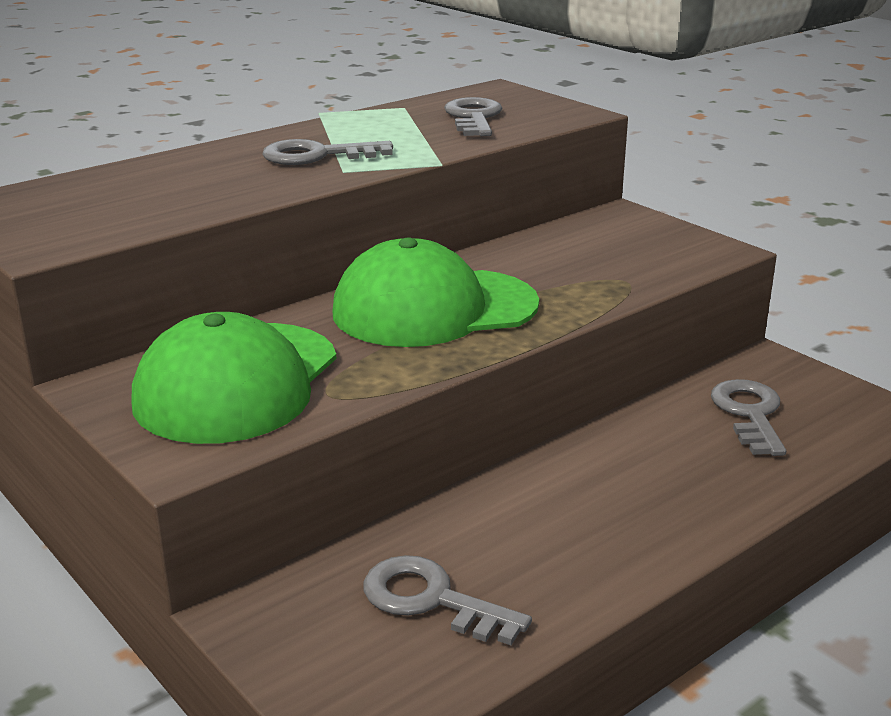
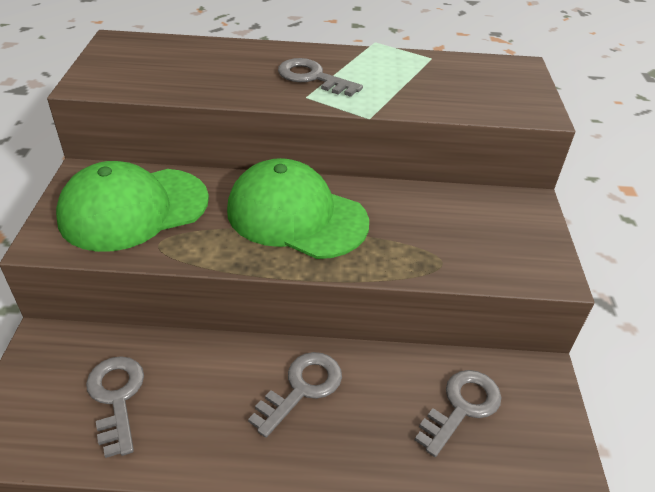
camera: 40 degrees right, 15 degrees up
(474, 117) = (458, 86): grey key -> grey key (302, 388)

